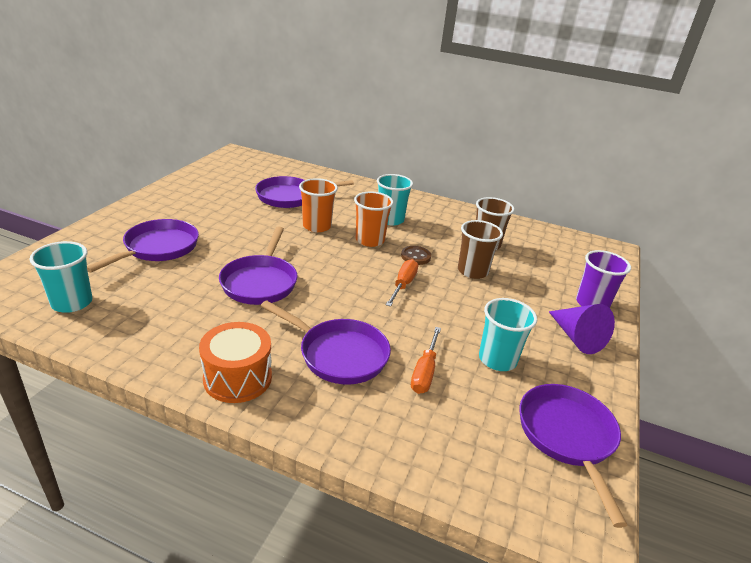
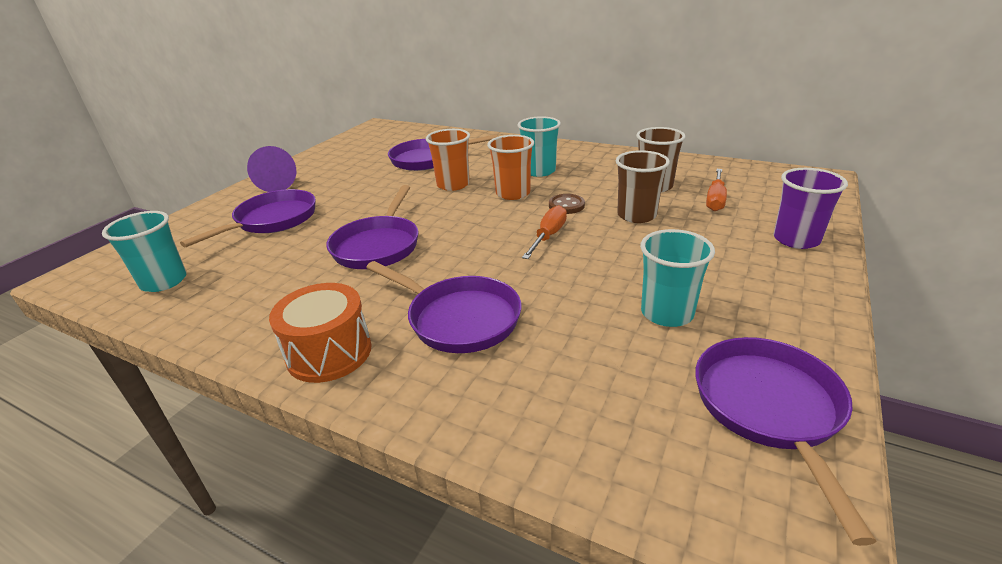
camera: 10 degrees right, 0 degrees up
(425, 372) = (567, 333): orange screwdriver -> orange screwdriver (715, 199)
(576, 337) = (777, 280): purple cone -> purple cone (278, 183)

